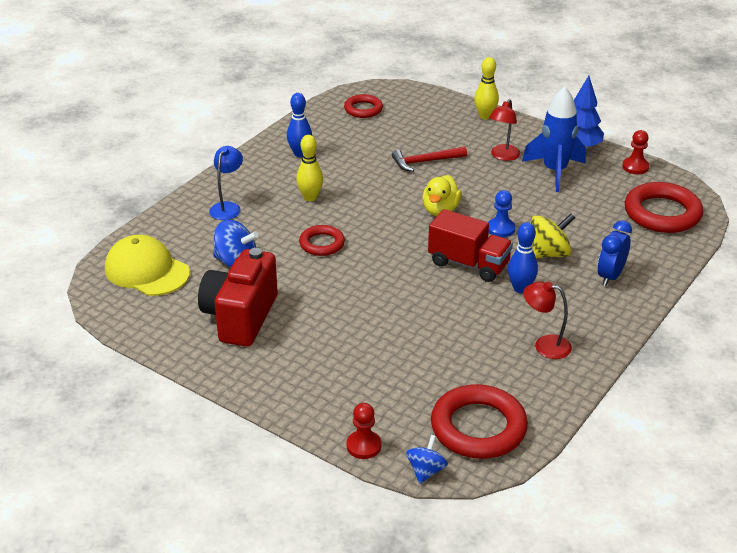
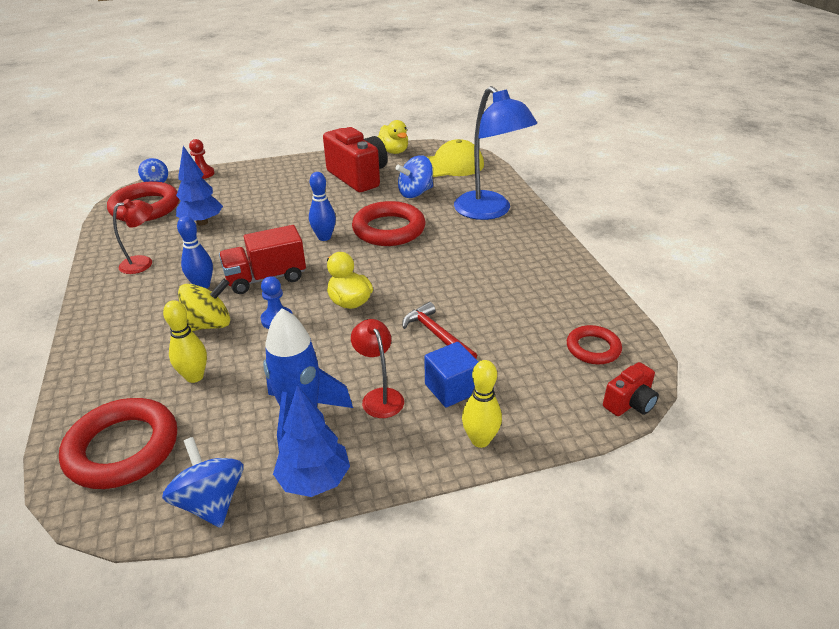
camera: 130 degrees right, 0 degrees up
(146, 328) = (394, 151): none -> yellow duck
(227, 207) = (489, 211): blue lamp -> blue lamp, size x1.99
(300, 153) = (536, 271): blue bowling pin -> blue bowling pin (324, 237)
(310, 197) = (457, 248): yellow bowling pin -> yellow bowling pin (194, 377)
(322, 244) = (389, 229): red ring -> red ring, size x1.74
(397, 87) = (629, 403): none -> red camera
(425, 162) = (436, 335): red hammer -> red hammer turned 60 degrees counterclockwise
(449, 361) = (202, 222): none -> blue tree
(462, 138) = (451, 388): none -> blue cube
(548, 253) = (209, 325): yellow spinning top -> yellow spinning top turned 135 degrees counterclockwise
(610, 276) = (131, 340): blue clock -> none
(635, 167) = (211, 502): red pawn -> blue spinning top

